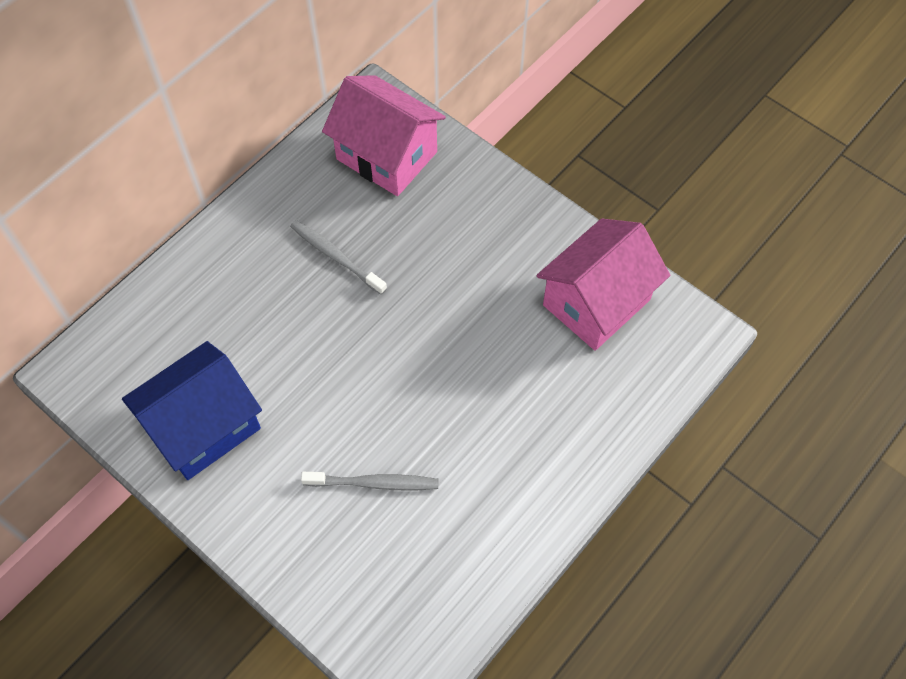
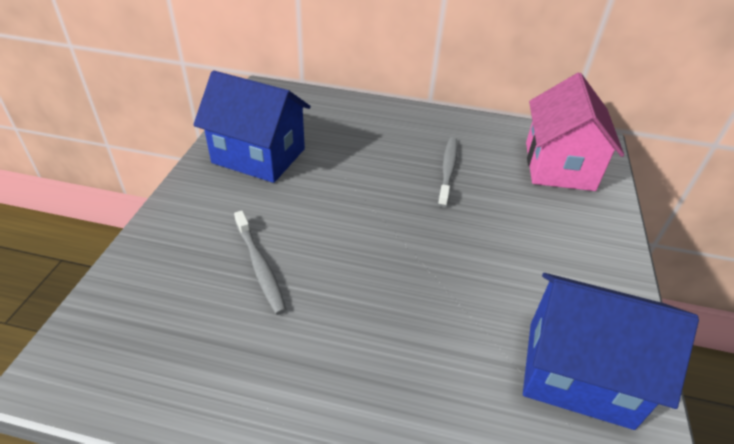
camera: 60 degrees right, 20 degrees down
(596, 302) = (578, 372): pink house -> blue house

